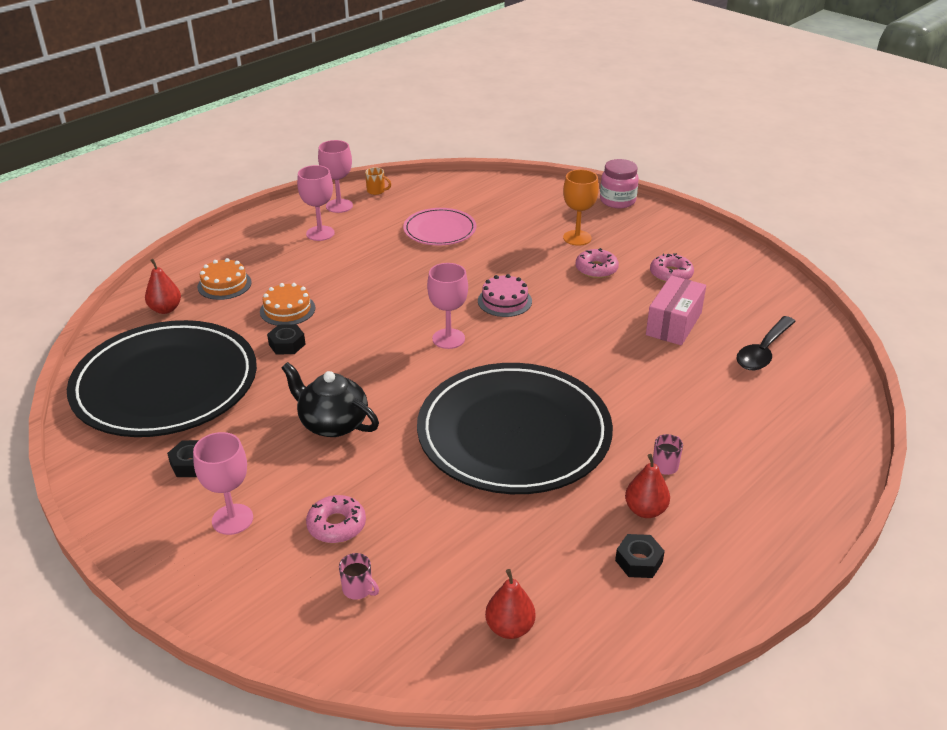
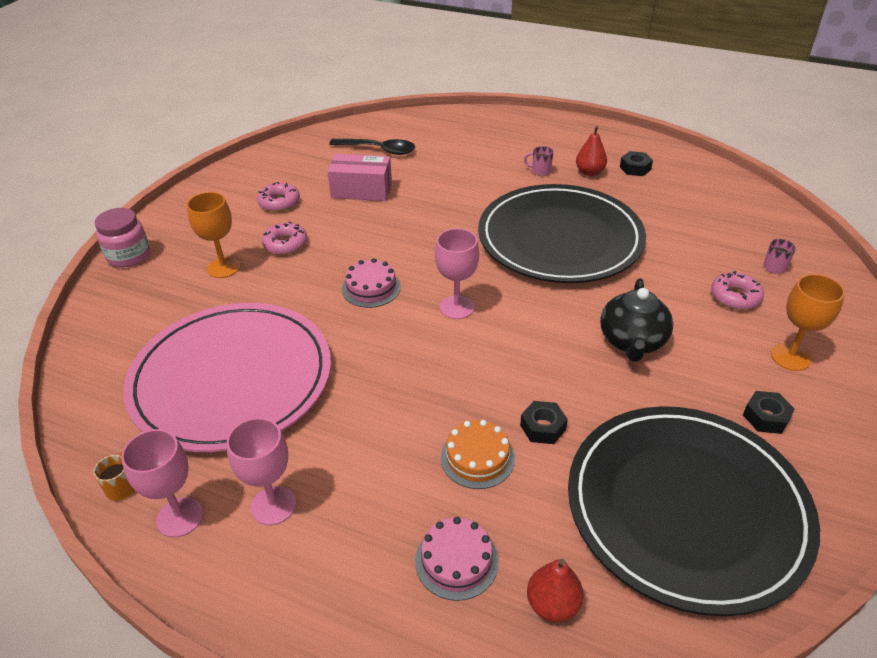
camera: 110 degrees left, 5 degrees up
(224, 284) = (456, 561): orange cake -> pink cake
(232, 519) = (790, 357): pink goblet -> orange goblet
(439, 230) = (232, 379): pink plate -> pink plate, size x2.01
(509, 627) = (732, 201): red pear -> none

